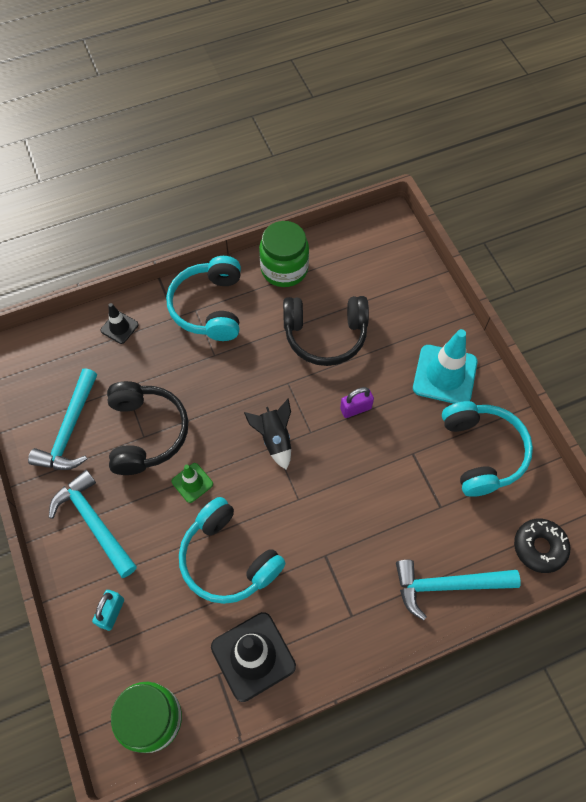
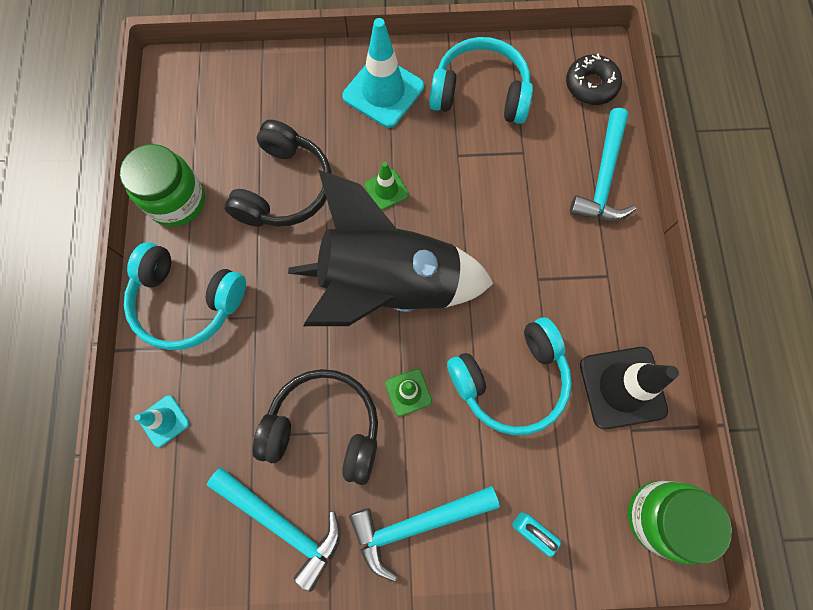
camera: 70 degrees left, 10 degrees up
(119, 327) = (164, 421): black traffic cone -> turquoise traffic cone
(274, 439) = (389, 285): black rocket -> black rocket, size x2.45
(355, 408) = (386, 190): purple padlock -> green traffic cone

